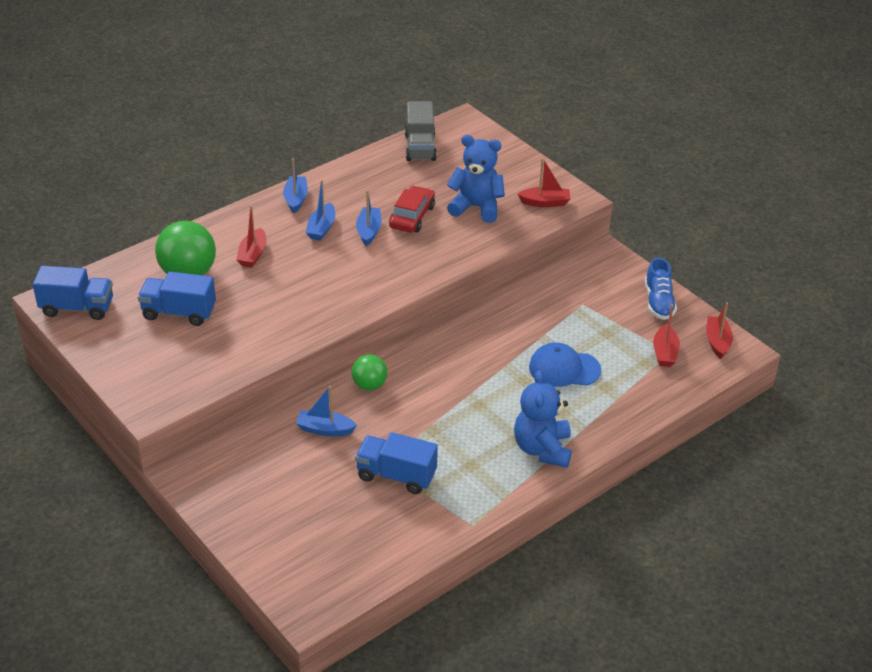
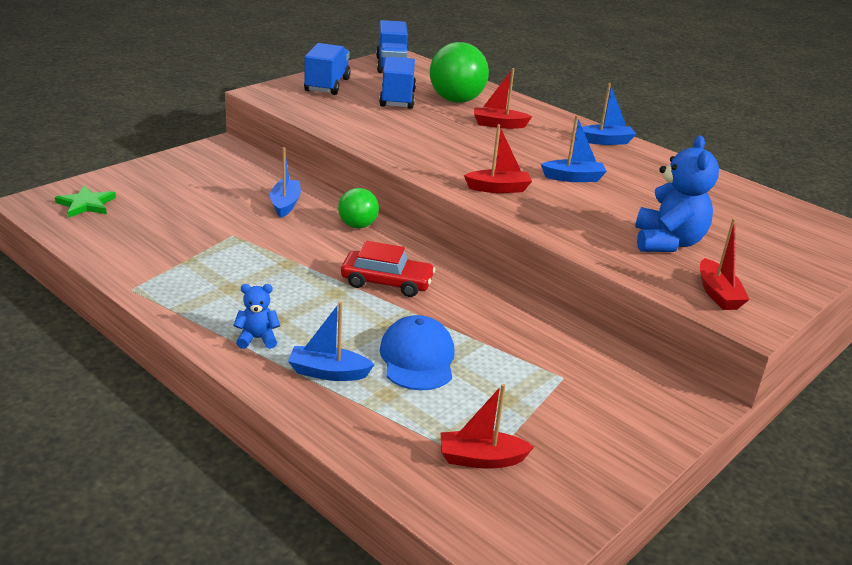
camera: 80 degrees right, 10 degrees down
(314, 571) = (86, 204): none -> green star
(321, 228) = (562, 154): blue boat -> blue boat (328, 372)
(396, 476) = (215, 243): blue truck -> blue truck (327, 85)
(412, 217) = (617, 202): red car -> red car (387, 282)
(420, 147) = (765, 206): grey truck -> none
(542, 449) = (257, 339): blue teddy bear -> blue teddy bear, size x0.51
(658, 302) = (605, 457): blue shoe -> none
(717, 342) = (530, 526): red boat -> red boat (498, 188)

